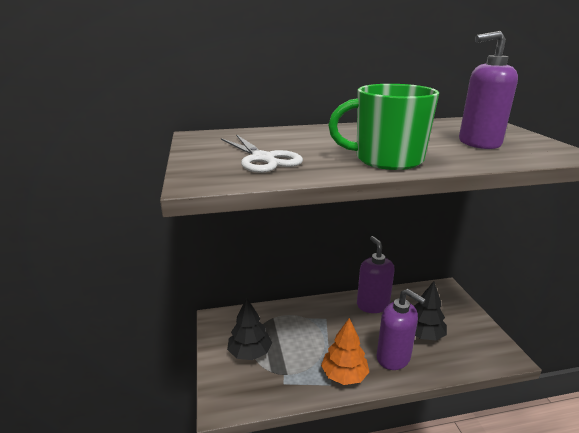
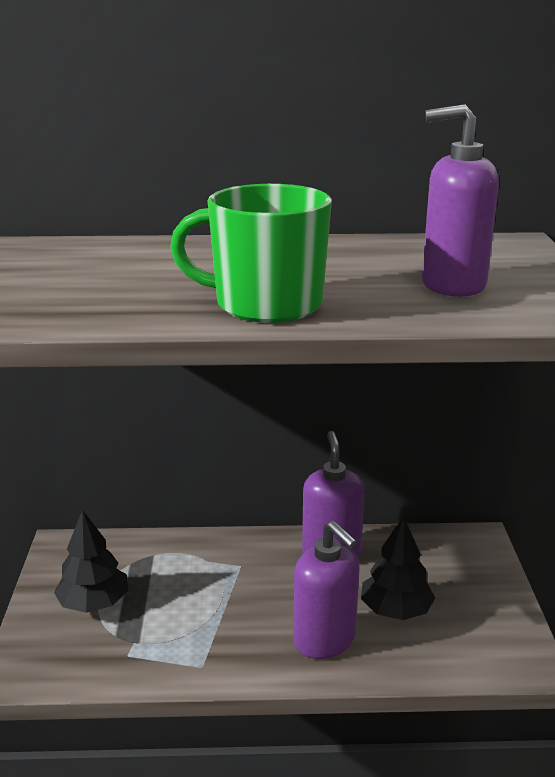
camera: 10 degrees right, 0 degrees up
(263, 159) = (80, 292): white scissors -> none
(344, 375) = (229, 655): orange tree -> none

